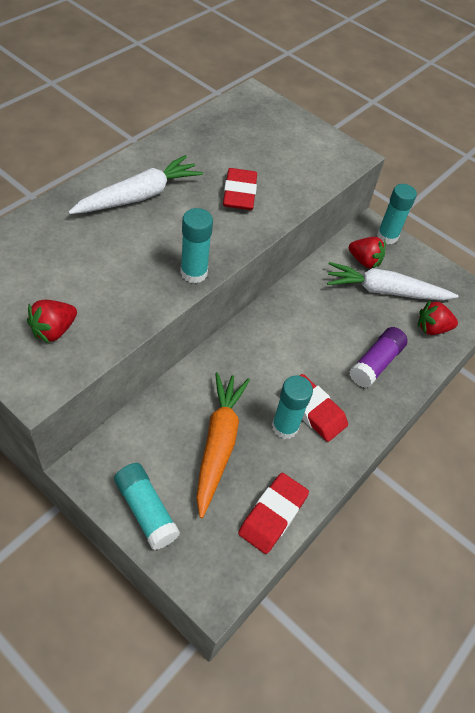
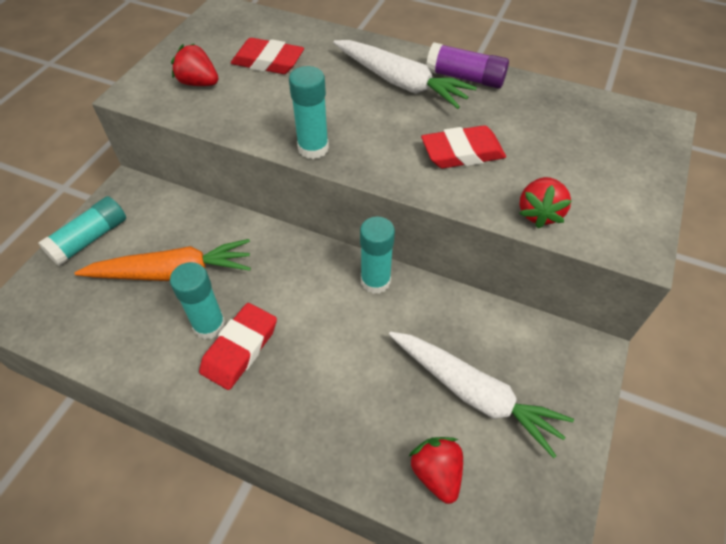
camera: 80 degrees right, 0 degrees up
(273, 515) = (97, 340): red eraser -> red eraser (268, 62)
(364, 261) = (515, 356): red strawberry -> red strawberry (539, 213)
(375, 363) = (337, 405): purple glue stick -> purple glue stick (465, 77)
(385, 291) = (474, 394): white carrot -> white carrot turned 135 degrees clockwise
(387, 236) = (585, 377): turquoise glue stick -> turquoise glue stick (375, 281)

